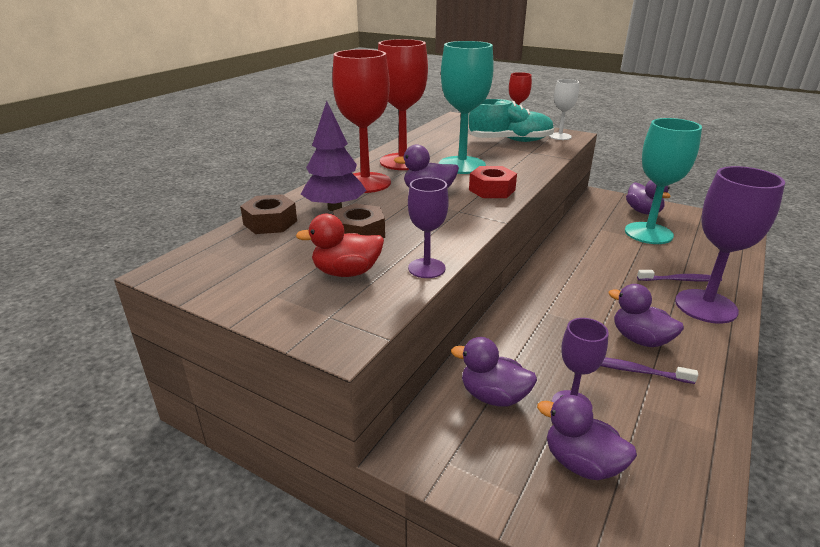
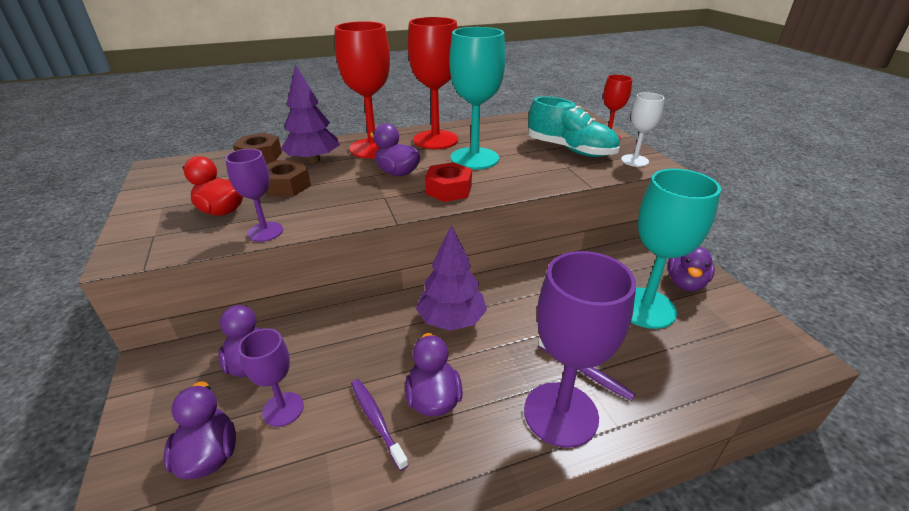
camera: 40 degrees right, 5 degrees up
(568, 293) = (451, 320): none -> purple tree

